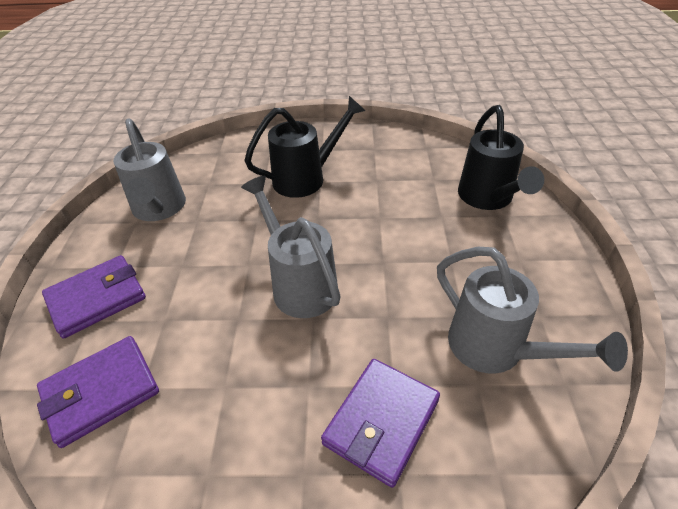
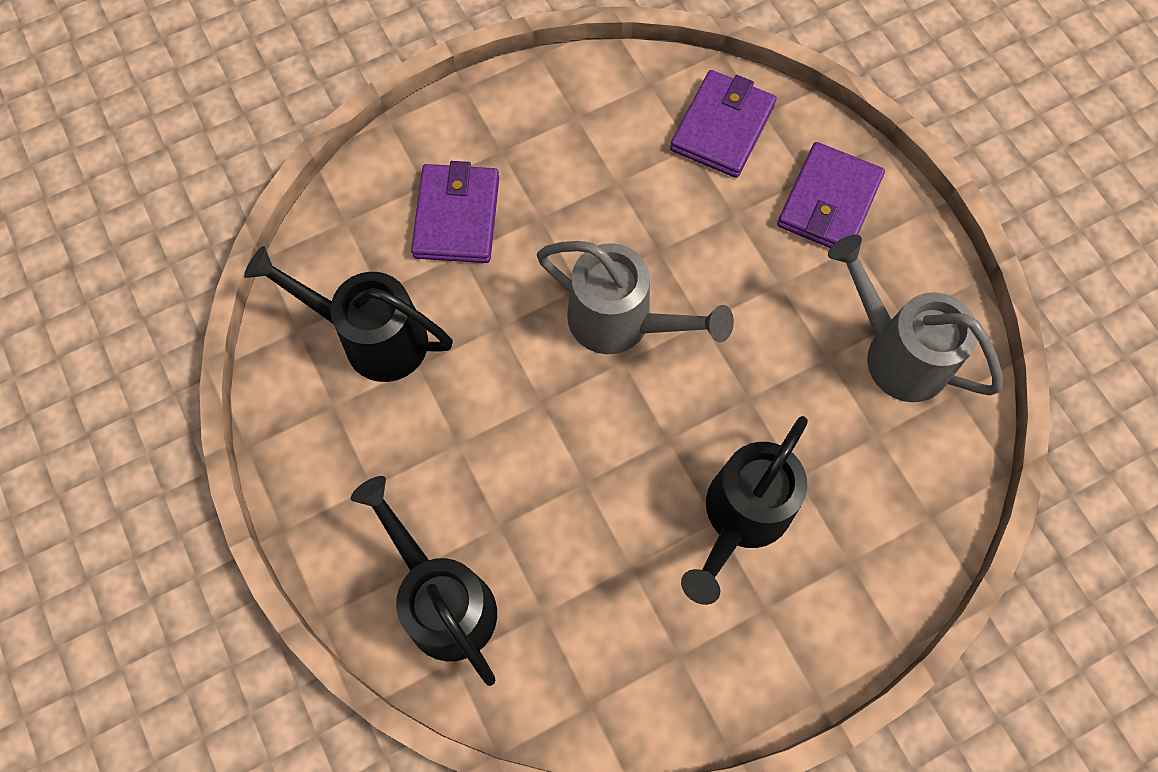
camera: 150 degrees right, 25 degrees up
(495, 349) = (373, 338): grey watering can -> black watering can

